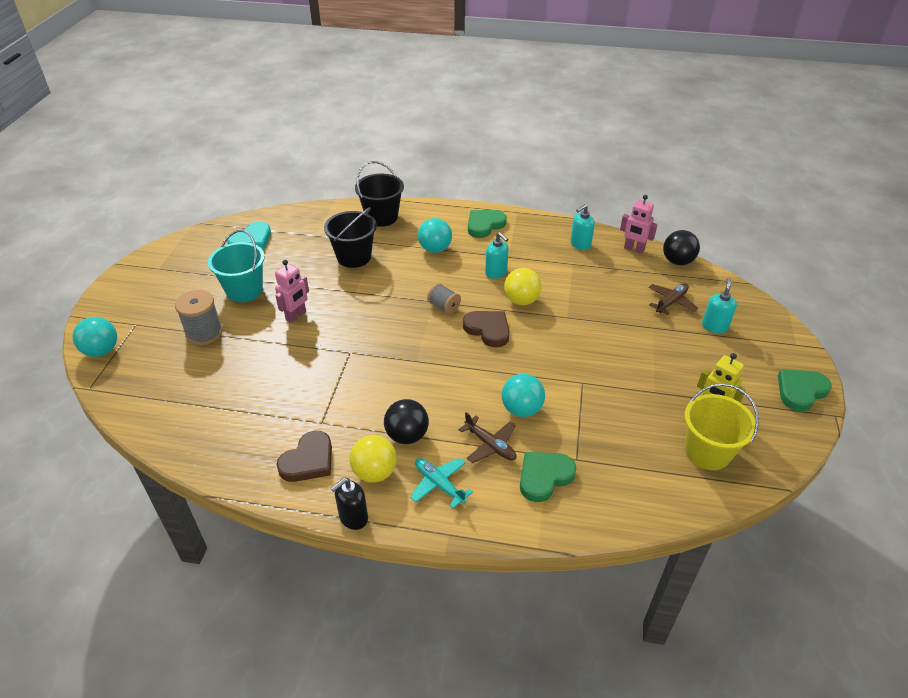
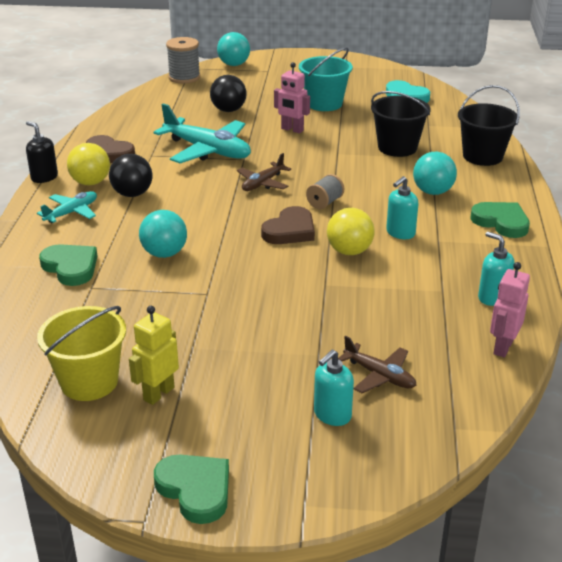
camera: 85 degrees right, 10 degrees down
(204, 333) = (261, 96): grey spool -> grey spool (184, 77)
(324, 377) = (207, 150): none -> turquoise plane
(490, 445) = (116, 237): brown plane -> brown plane (262, 183)
(677, 261) = (488, 391): black ball -> black ball (228, 110)
(714, 326) = (332, 415): turquoise soap dispenser -> turquoise soap dispenser turned 120 degrees clockwise

